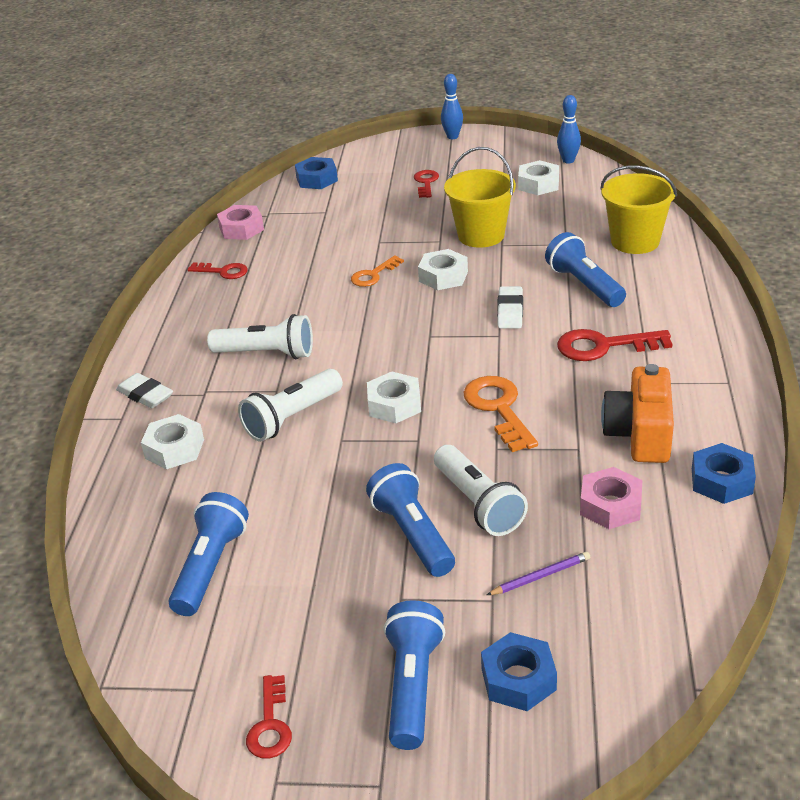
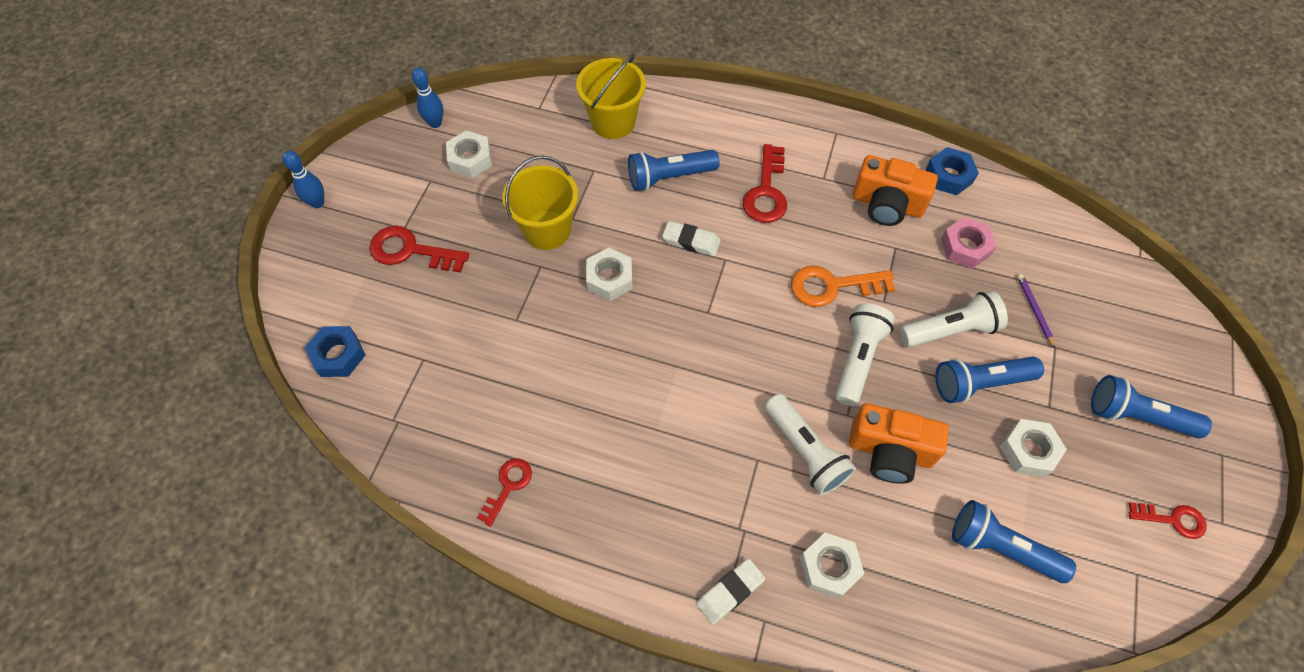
camera: 80 degrees left, 25 degrees up
(241, 229) = (416, 454): pink nut -> none
(267, 353) = (691, 460): white flashlight -> white flashlight (857, 359)
(306, 473) = (890, 451): none -> orange camera
(373, 275) = (581, 337): orange key -> none
(394, 404) = (807, 362): white nut -> white nut (1028, 451)
(426, 182) = (411, 251): red key -> red key, size x1.60
(518, 679) = (1131, 350): blue nut -> none

